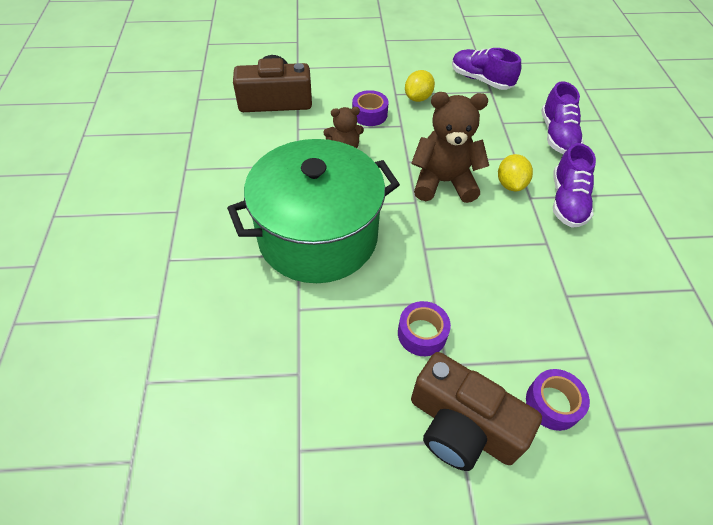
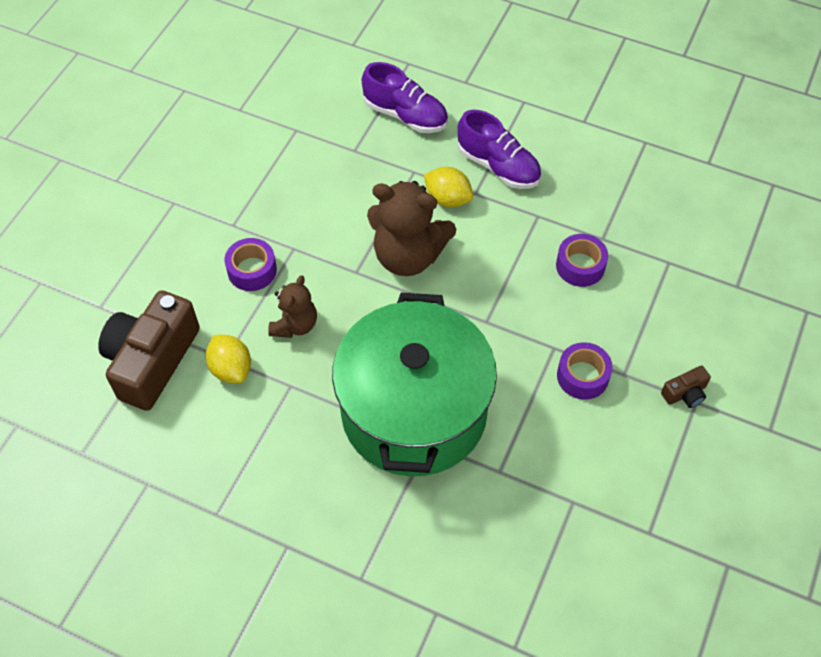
camera: 60 degrees left, 5 degrees up
(418, 98) = (257, 206): yellow lemon -> yellow lemon (231, 369)
(443, 182) = (408, 256): brown teddy bear -> brown teddy bear turned 105 degrees counterclockwise
(462, 426) = (685, 393): brown camera -> brown camera, size x0.42
(481, 80) = (269, 127): purple shoe -> none
(552, 403) = (696, 315): purple tape -> purple tape (580, 266)

